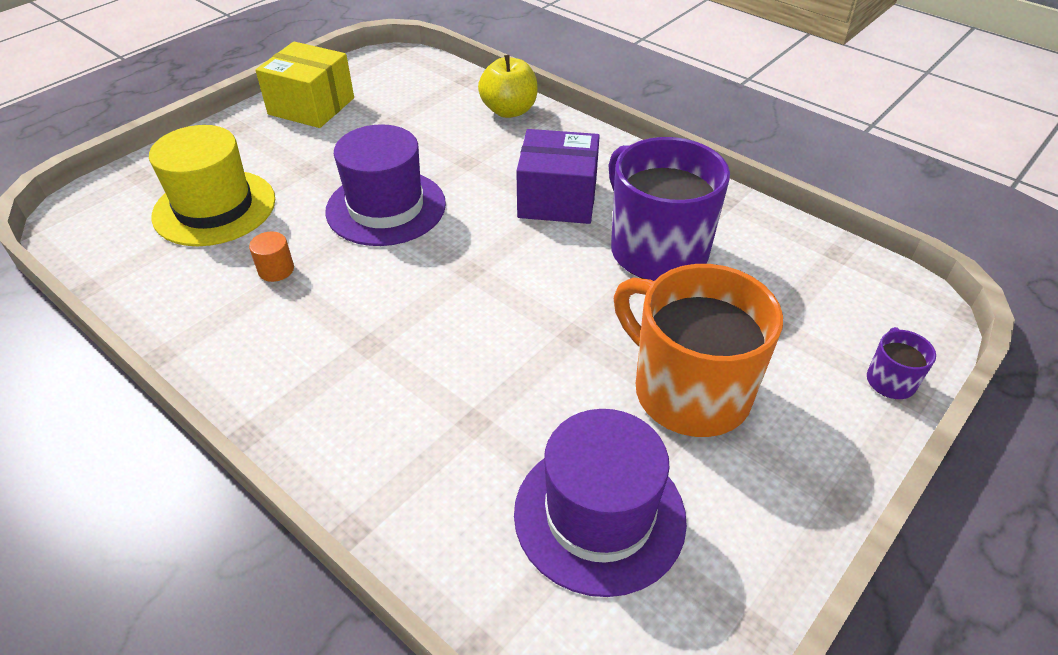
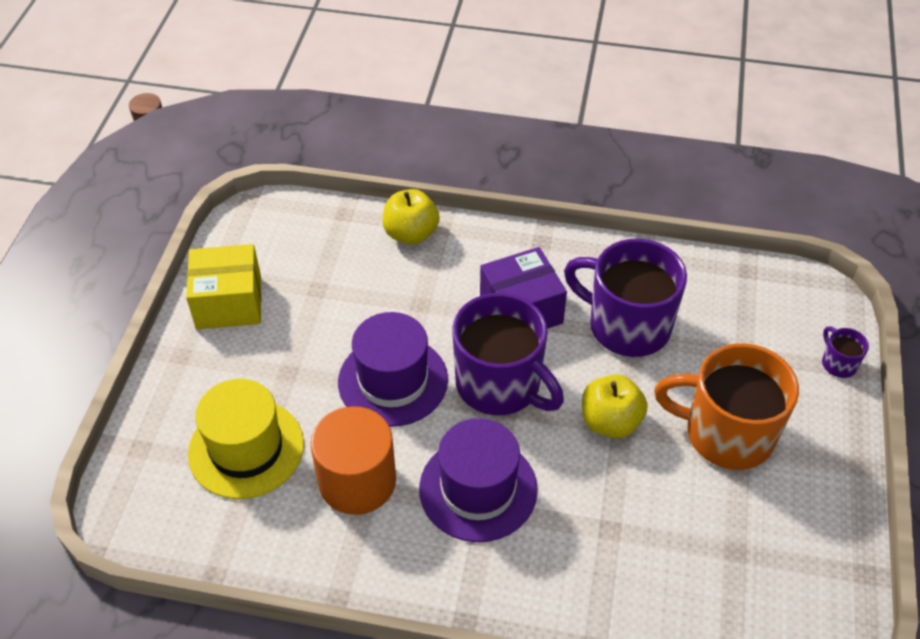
camera: 30 degrees left, 5 degrees up
(276, 270) = (357, 481): orange cylinder -> orange cylinder, size x2.41
(481, 249) = (500, 385): none -> purple mug
(564, 324) = (610, 422): none -> yellow apple
(599, 515) = (735, 551): purple hat -> purple hat (478, 489)

